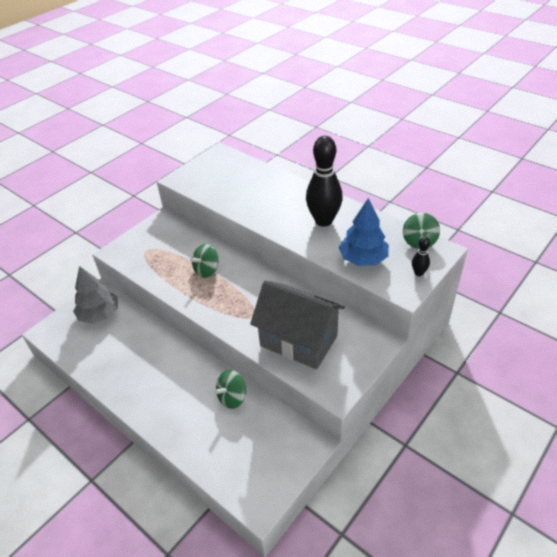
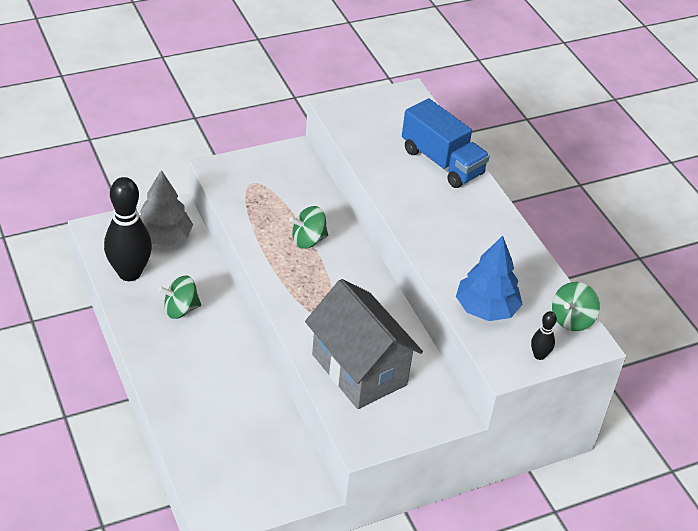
camera: 20 degrees right, 0 degrees up
(232, 397) = (256, 400): green spinning top -> green spinning top (180, 309)
(268, 183) = (442, 162): none -> blue truck
(323, 221) = (474, 241): black bowling pin -> black bowling pin (129, 273)

